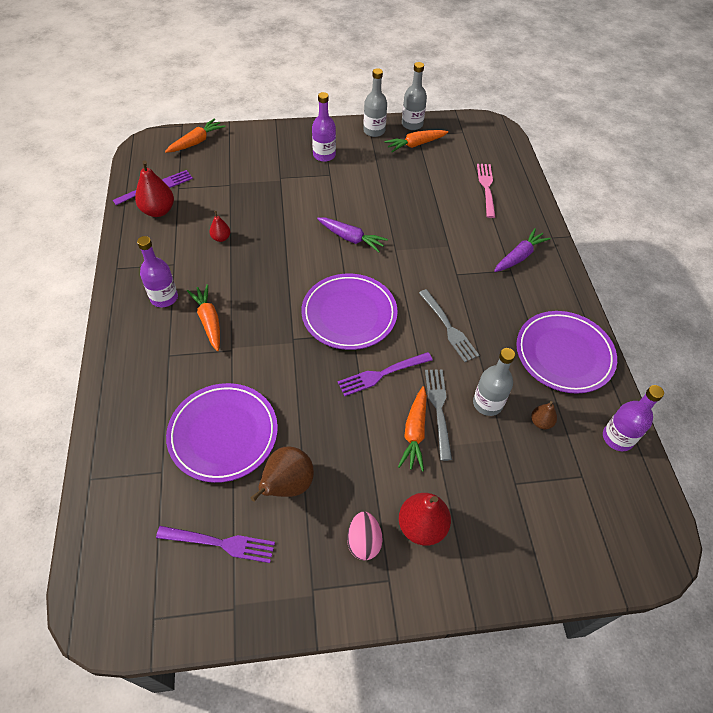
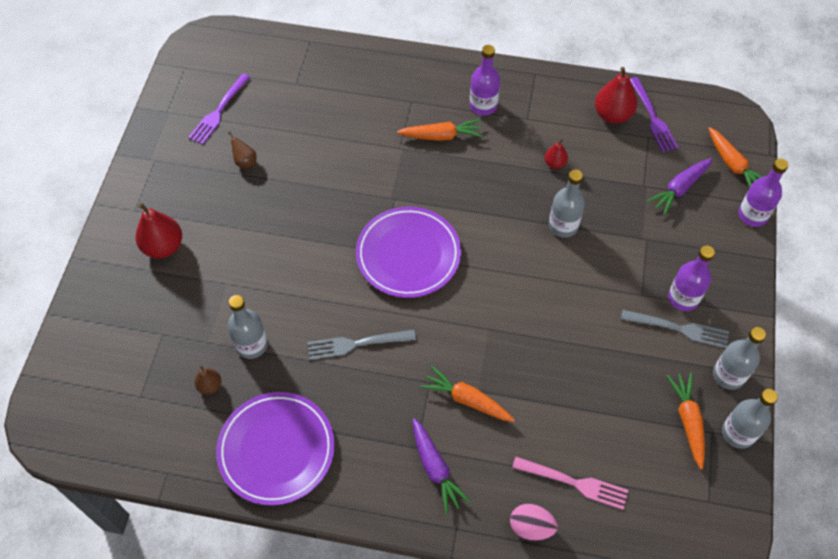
camera: 110 degrees right, 5 degrees up
(223, 434) = (312, 128): purple plate -> none
(284, 223) = (563, 226): none -> grey bottle
(287, 485) = (245, 162): brown pear -> brown pear, size x0.54
(351, 238) = (520, 287): purple carrot -> purple carrot (679, 189)
(364, 541) = (172, 202): pink egg -> pink egg (531, 527)
(382, 374) = (323, 262): purple fork -> none
(414, 433) = (249, 270): orange carrot -> orange carrot (466, 399)
(438, 409) = (264, 299): grey fork -> grey fork (678, 328)
(617, 438) = (160, 452): purple bottle -> purple bottle (752, 215)

